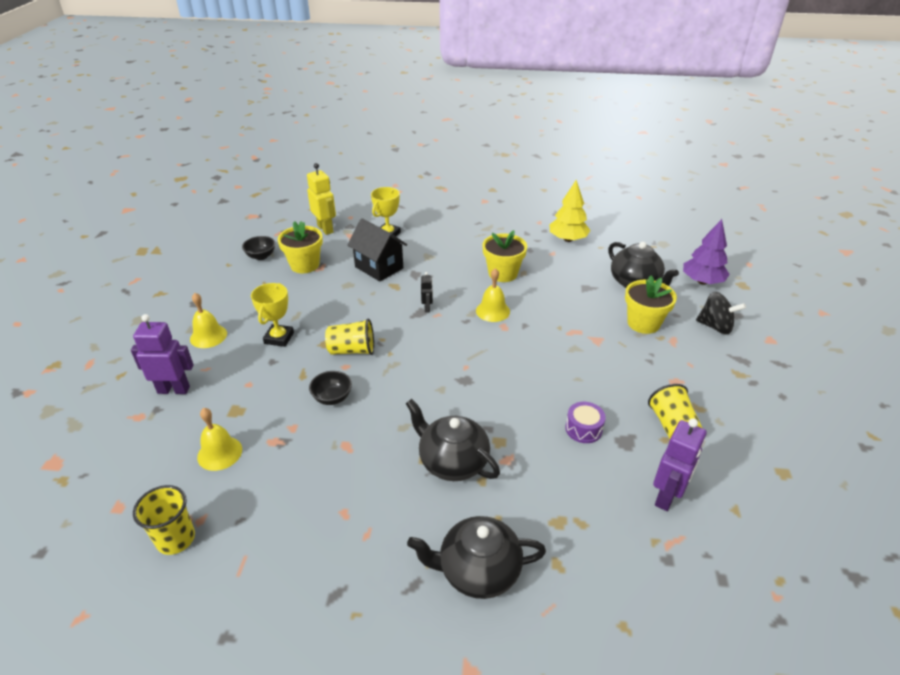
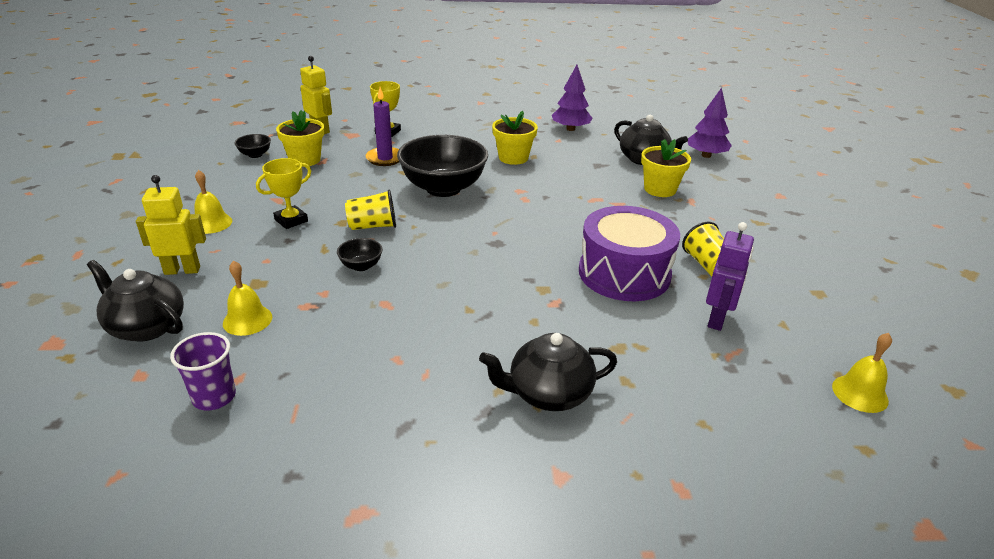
camera: 10 degrees left, 5 degrees down
(174, 389) = (182, 270): purple robot -> yellow robot
(176, 539) = (214, 397): yellow cup -> purple cup
(279, 338) = (291, 220): yellow trophy -> yellow trophy turned 45 degrees clockwise
(379, 267) = (385, 158): black house -> purple candle
(427, 308) = (443, 188): black robot -> black bowl
(452, 462) = (500, 309): black teapot -> black teapot (146, 327)
(492, 311) = (510, 187): yellow bell -> yellow bell (860, 393)
(568, 239) = (570, 129): yellow tree -> purple tree
(583, 429) = (624, 273): purple drum -> purple drum, size x2.48
(715, 326) = (727, 188): black spinning top -> none

